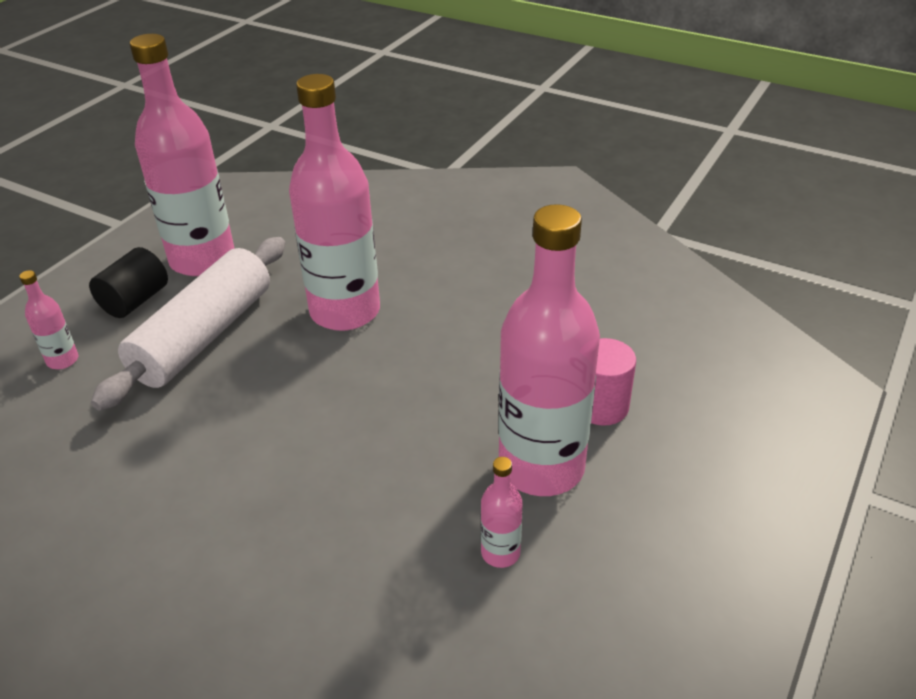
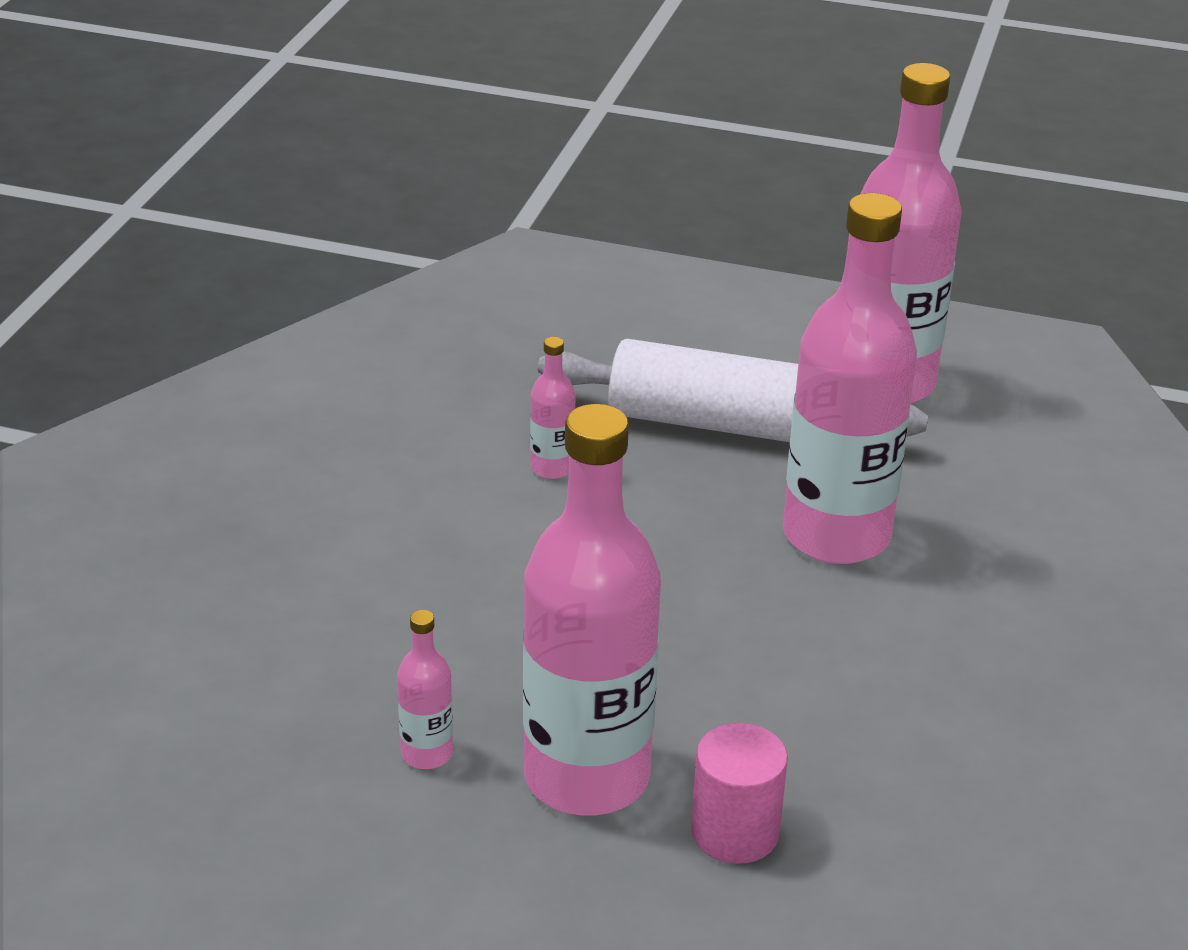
camera: 75 degrees right, 5 degrees down
(63, 360) = (637, 334): pink bottle -> pink bottle (552, 468)
(135, 301) = (771, 353): black cylinder -> none

